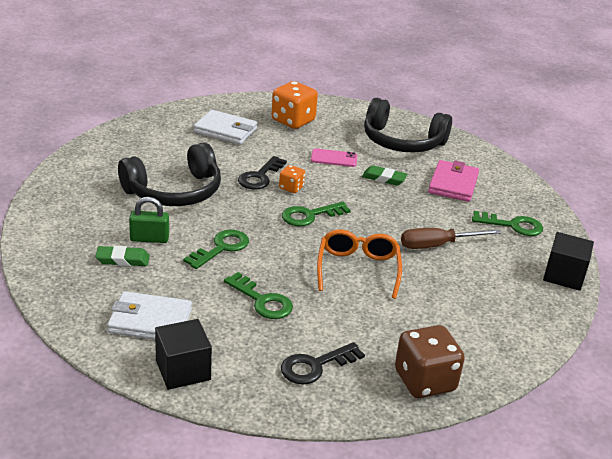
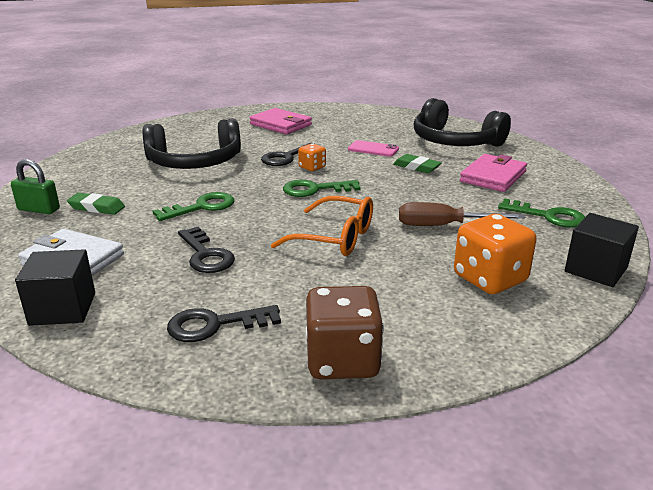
camera: 20 degrees right, 5 degrees down
(149, 239) = (138, 194): green padlock -> green padlock (39, 209)
(225, 130) = (280, 124): white wallet -> pink wallet
(262, 300) = (205, 255): green key -> black key
(293, 121) = (351, 122): orange dice -> orange dice (490, 279)
(358, 269) = (335, 238): orange glasses -> orange glasses turned 90 degrees clockwise

